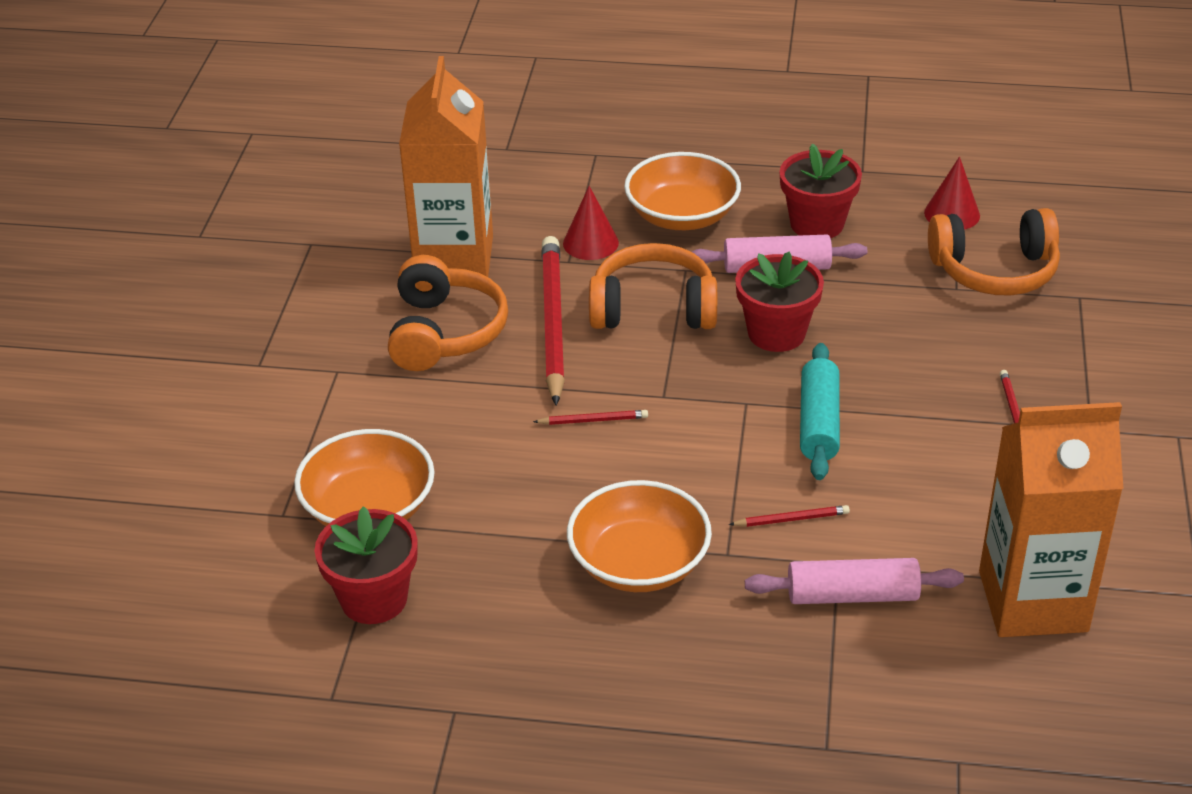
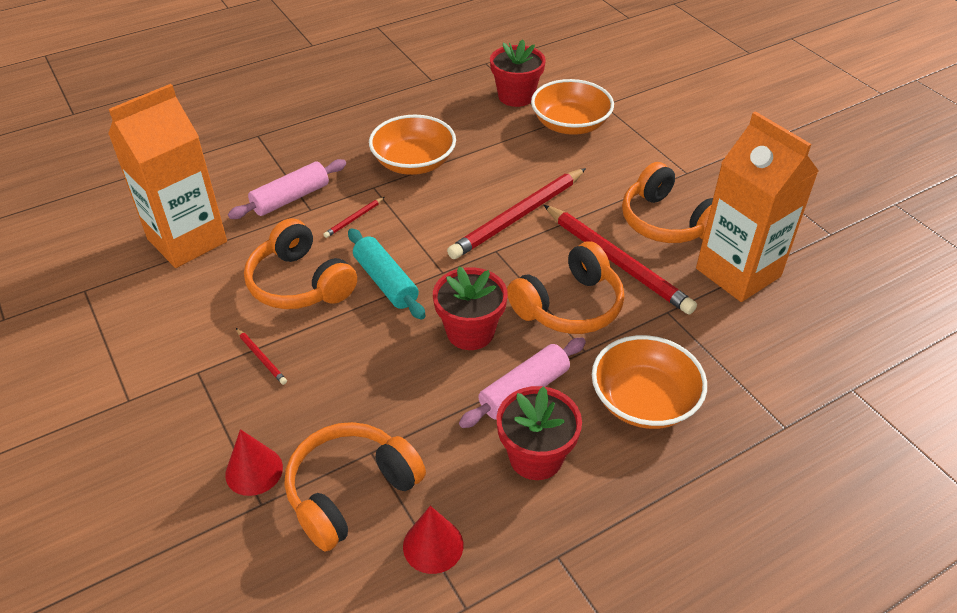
camera: 140 degrees right, 5 degrees up
(590, 243) = (673, 335): red cone -> red cone (254, 471)
(593, 420) = (518, 216): red pencil -> red pencil, size x2.39
(919, 469) = (300, 283): none -> orange headphones

